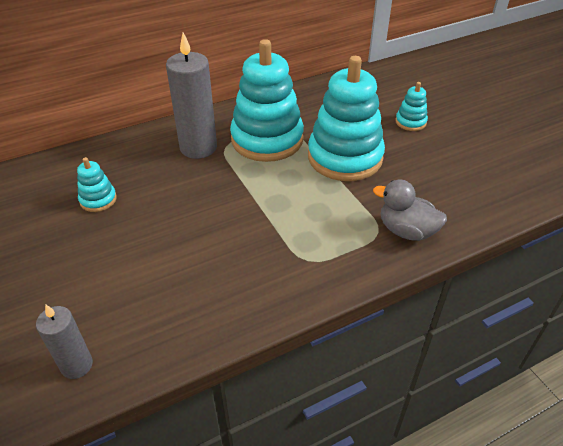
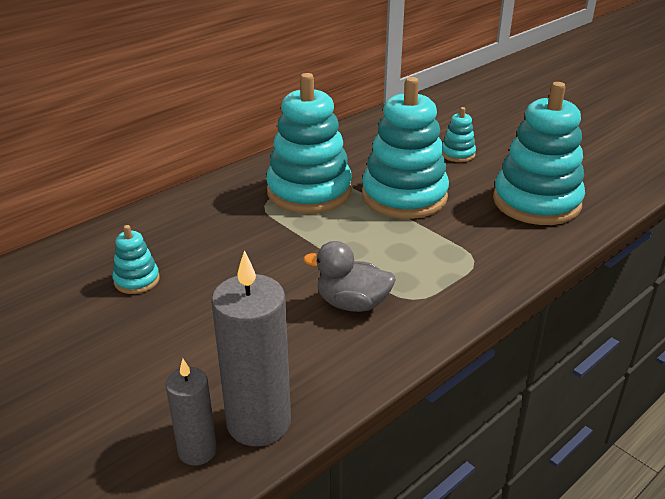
camera: 15 degrees left, 10 degrees down
(198, 147) = (233, 210): grey candle -> grey candle (258, 422)
(406, 231) = (503, 254): grey duck -> grey duck (352, 303)
(461, 183) = (536, 202): none -> turquoise stacking toy

